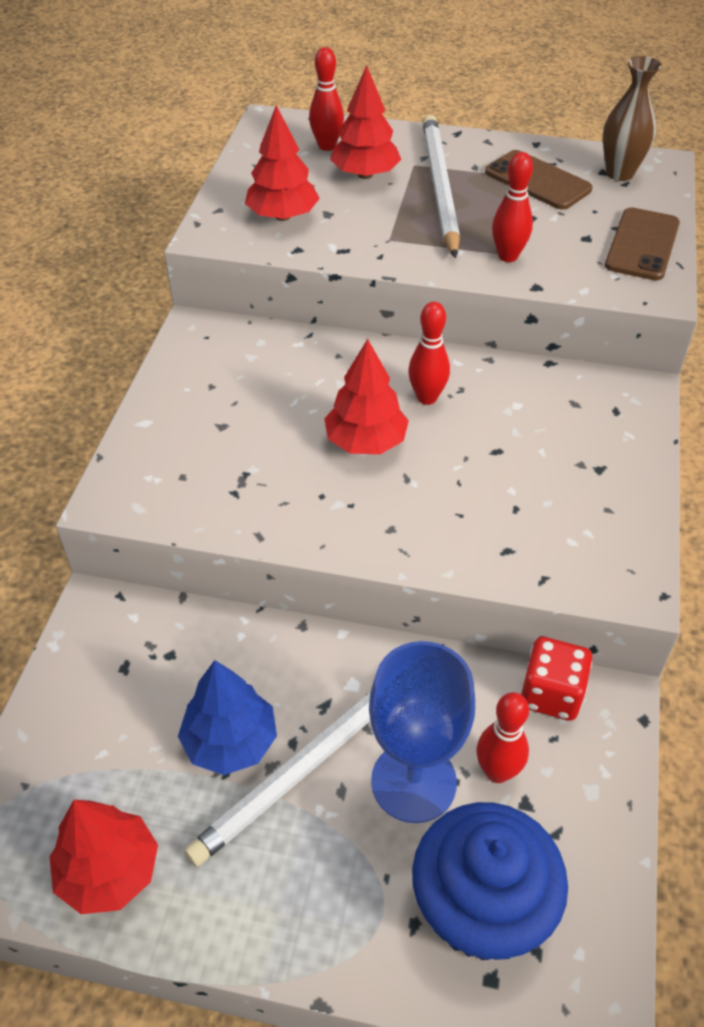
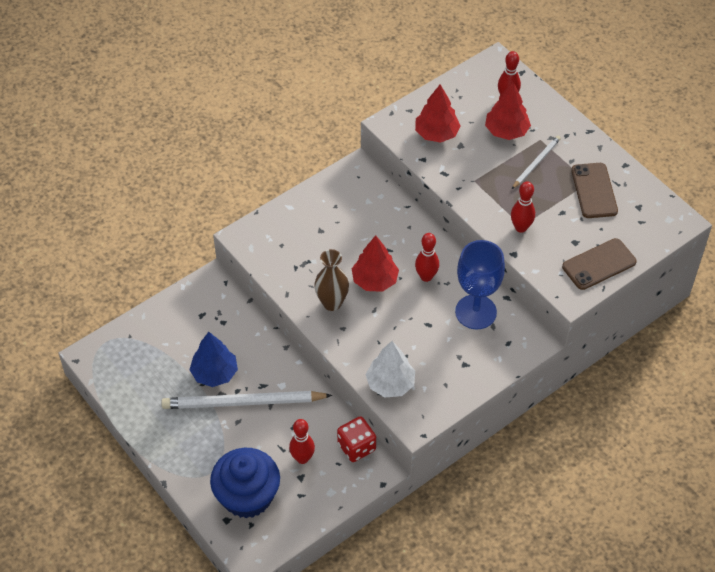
camera: 40 degrees right, 5 degrees up
(109, 871) = (133, 388): red tree -> none
(413, 782) = (267, 438): blue goblet -> blue goblet (475, 312)
(439, 187) = (536, 163): white pencil -> white pencil, size x0.53
(539, 558) = (390, 383): none -> white tree
(620, 173) = (646, 213): brown vase -> brown vase (332, 303)

